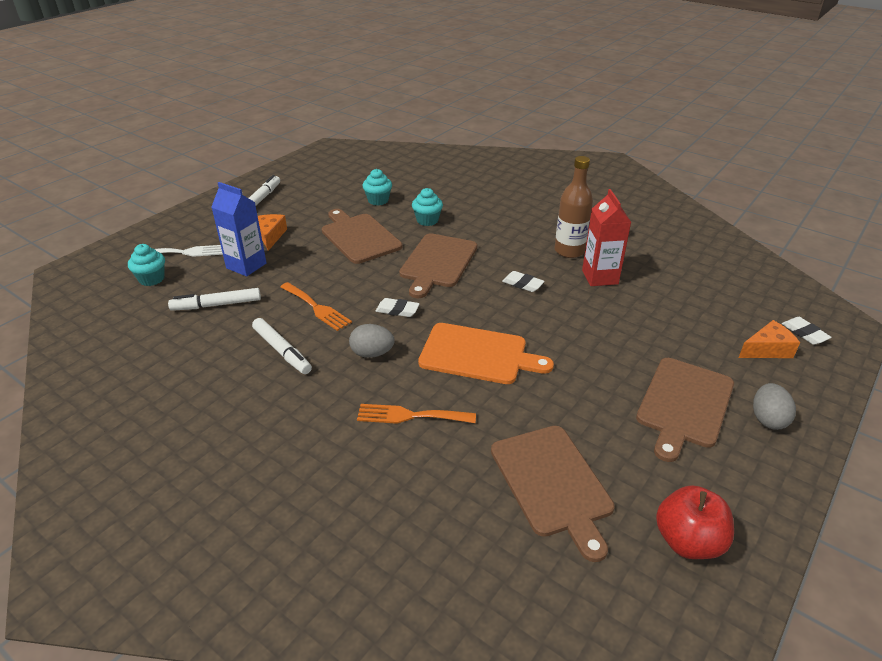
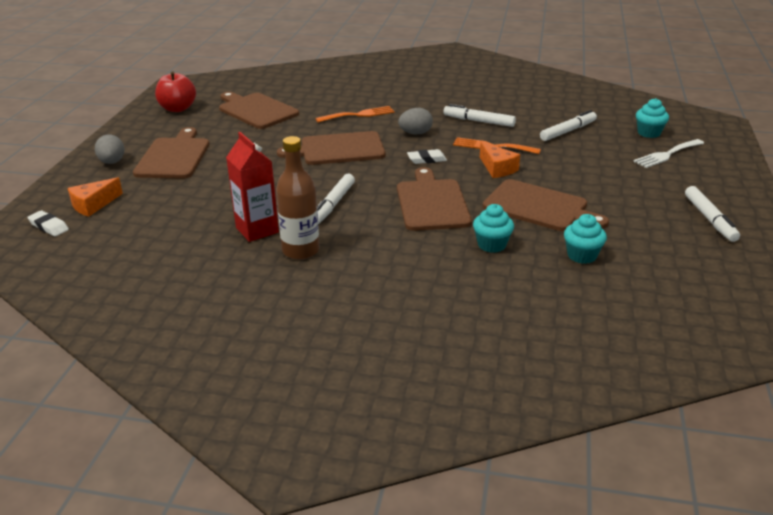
camera: 155 degrees right, 5 degrees down
(246, 266) = (597, 158): blue carton -> none
(271, 236) = (624, 186): orange cheese -> orange cheese (497, 168)
(478, 354) = (338, 149): orange cutting board -> brown cutting board
(522, 284) = (333, 204): white eraser -> white marker

